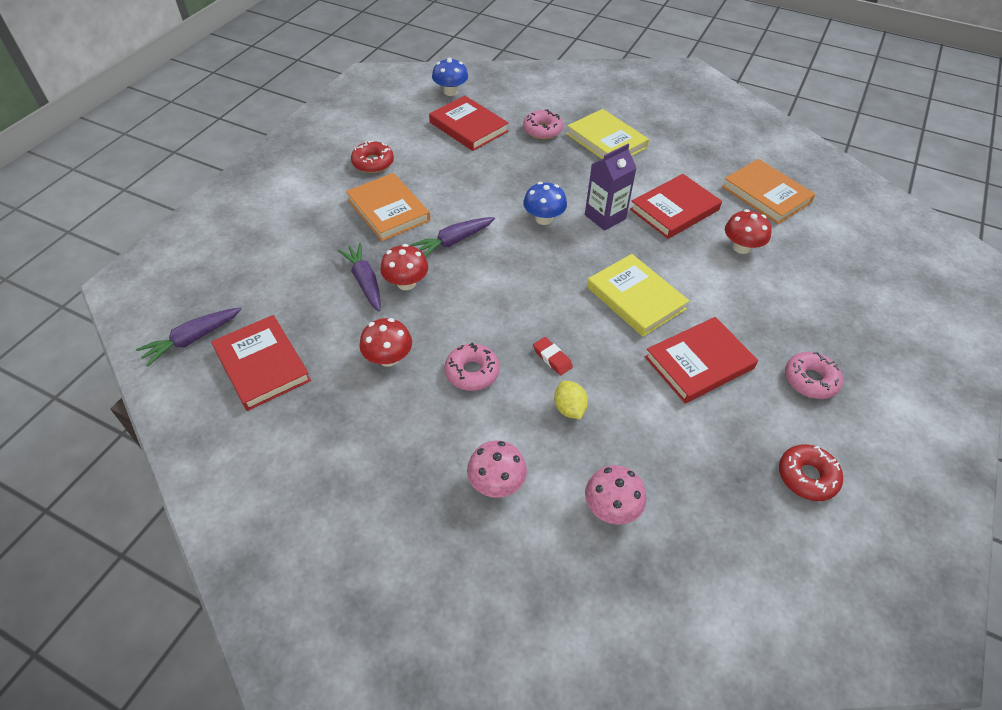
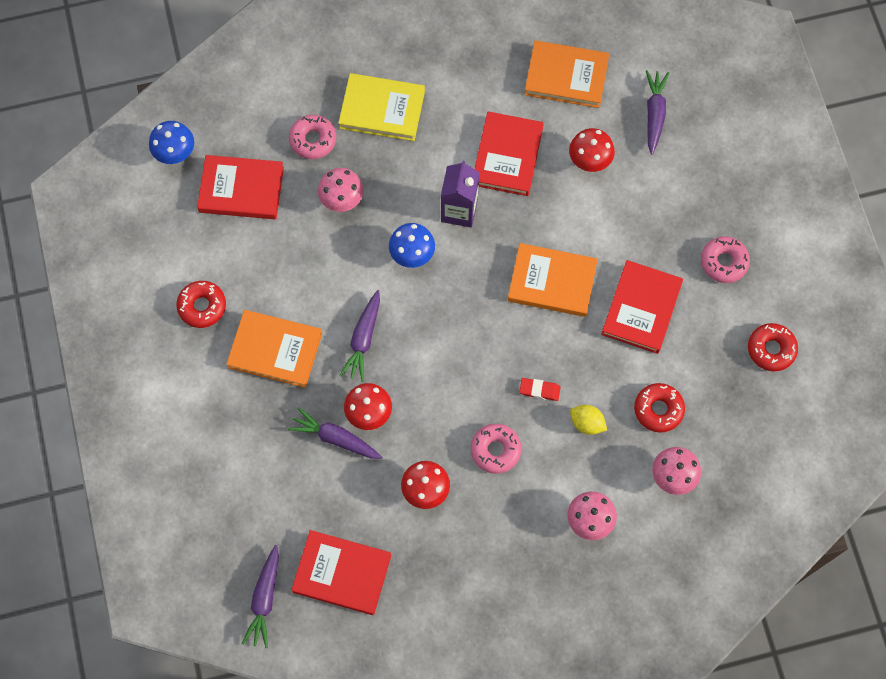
camera: 40 degrees left, 20 degrees up
(527, 165) = (342, 199): none -> pink mushroom
(635, 298) = (552, 282): yellow book -> orange book
(646, 445) = (658, 409): none -> red donut
(825, 252) = (654, 114): none -> purple carrot

